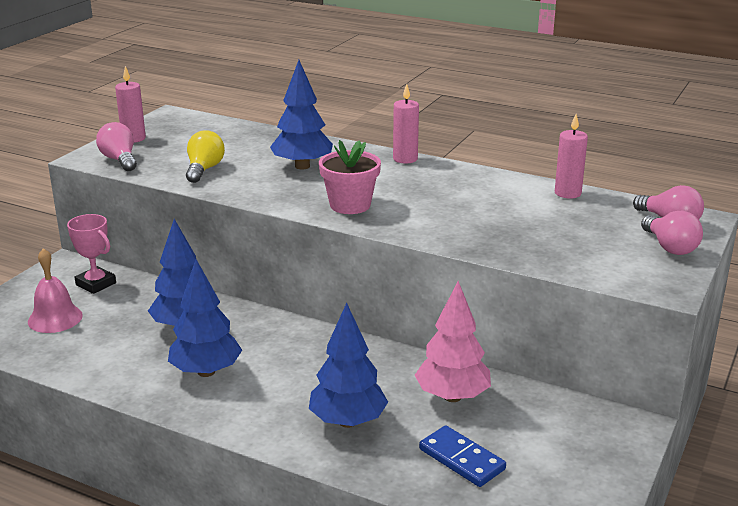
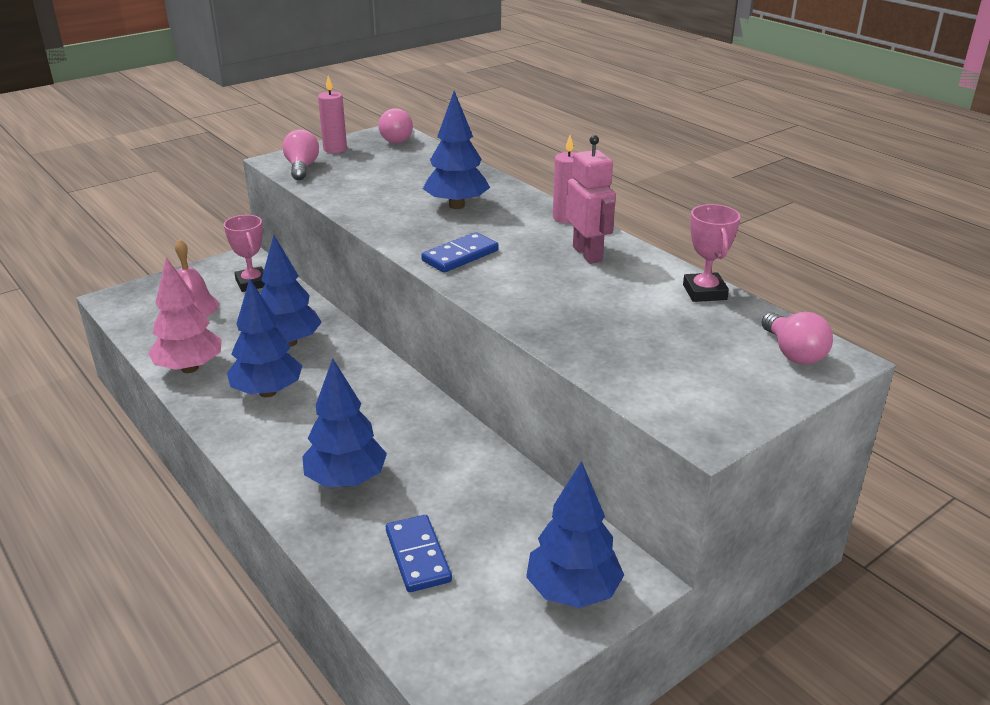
camera: 25 degrees right, 5 degrees up
(204, 169) = (364, 191): yellow light bulb -> none
(350, 205) = (460, 256): pink flower pot -> blue domino
(452, 183) = (588, 254): none -> pink robot
(452, 397) = (467, 486): pink tree -> pink tree (189, 368)
(567, 193) = (704, 292): pink candle -> pink trophy
(600, 446) = (573, 591): none -> blue tree
(670, 247) = (761, 384): pink light bulb -> pink light bulb (398, 139)

